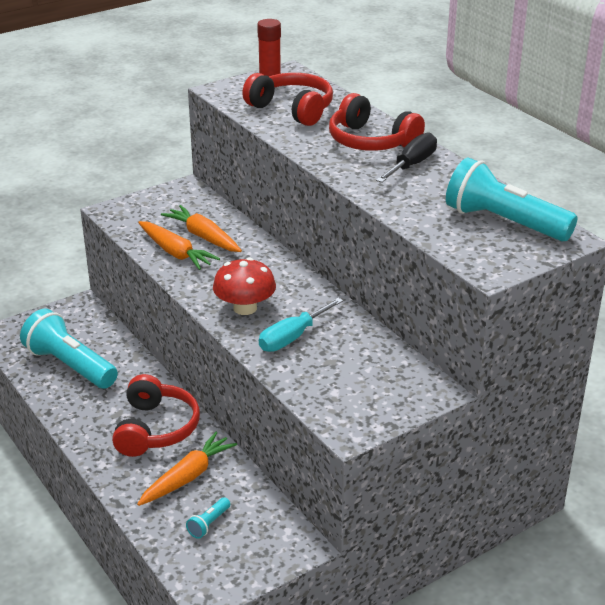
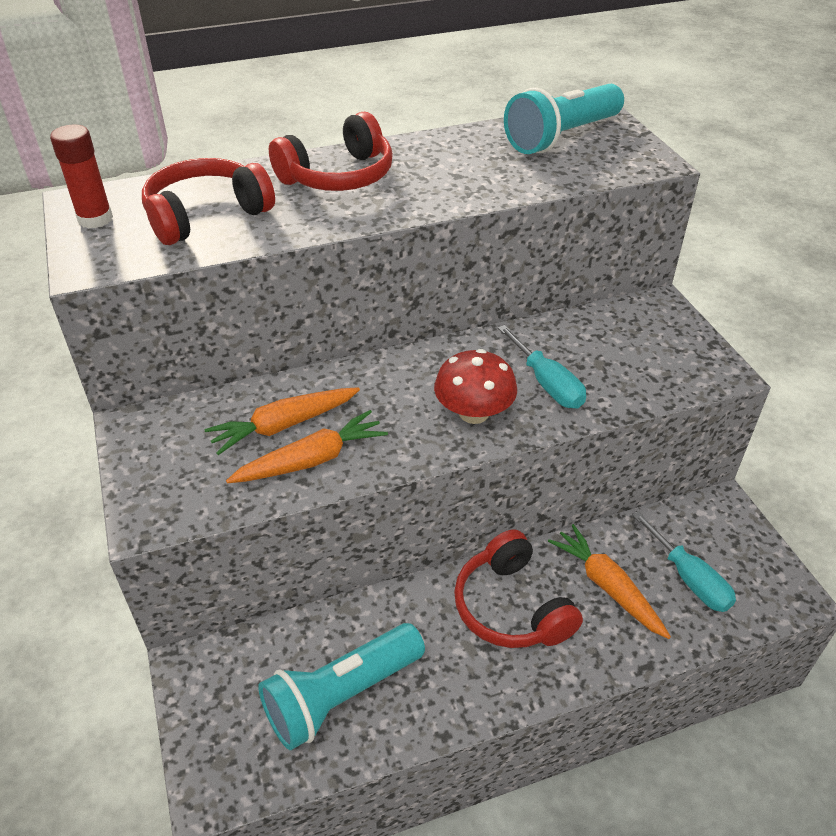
camera: 75 degrees left, 10 degrees up
(155, 429) = (511, 607): red headphones -> red headphones turned 135 degrees counterclockwise
(208, 524) = (689, 578): turquoise flashlight -> turquoise screwdriver
(412, 165) = (413, 162): black screwdriver -> none

